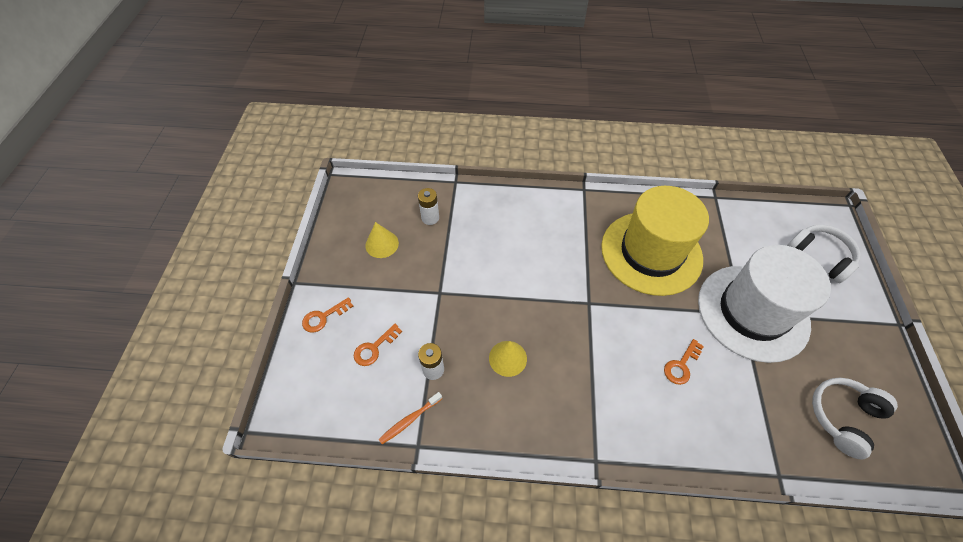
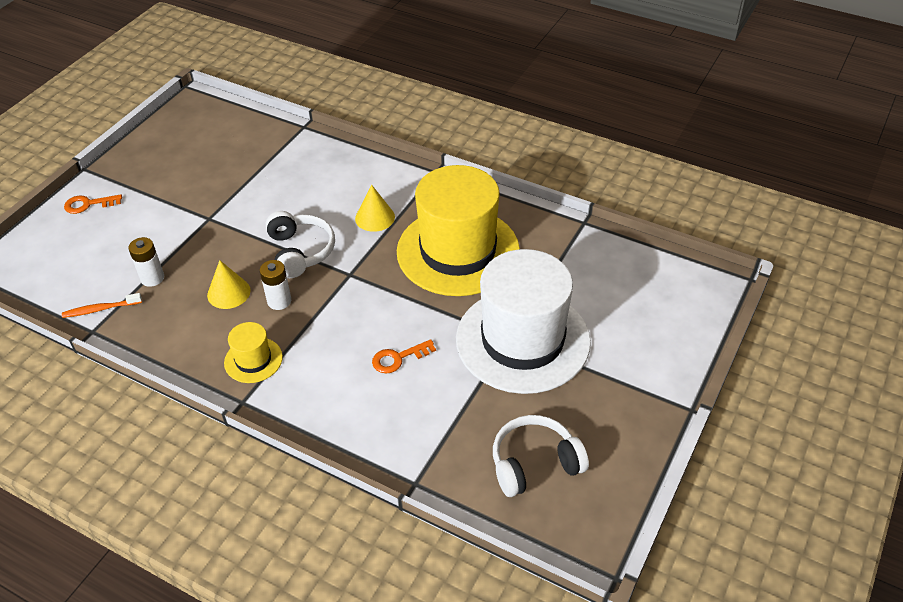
camera: 25 degrees right, 10 degrees down
(374, 348) = (114, 243): orange key -> none
(382, 244) = (187, 160): yellow cone -> yellow cone (375, 217)
(430, 218) = (251, 152): white battery -> white battery (279, 301)
(575, 415) = (253, 360): none -> yellow hat
(819, 256) = (657, 316): white headphones -> white headphones (300, 252)

